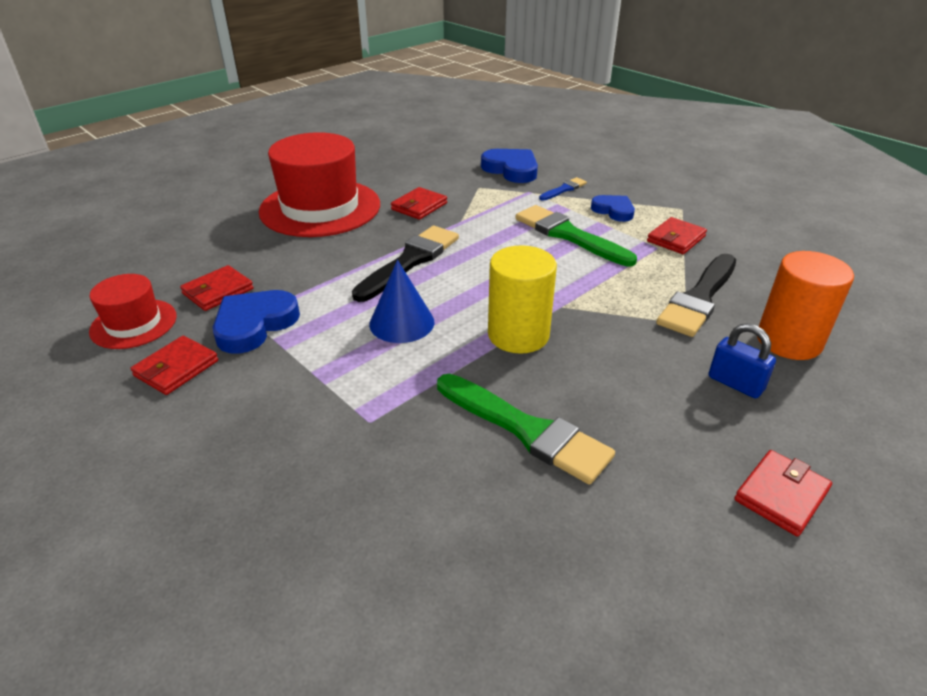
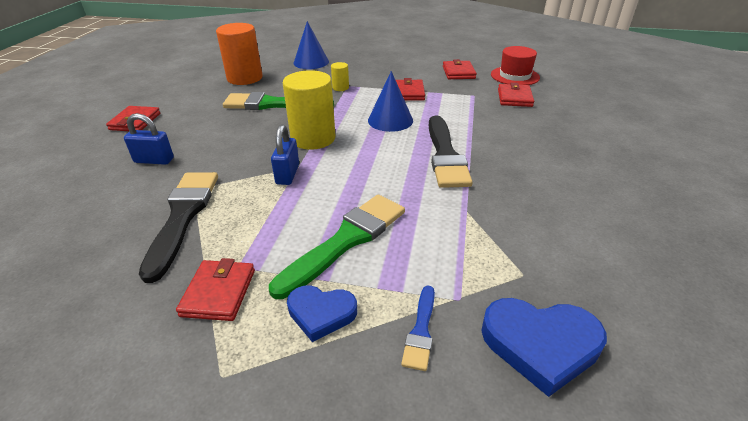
camera: 145 degrees right, 0 degrees up
(254, 324) = (462, 93): blue heart -> none
(320, 208) = (596, 169): red hat -> none
(344, 555) = (311, 62): none -> blue cone
(386, 421) = (340, 88): none -> yellow cylinder
(419, 206) = (529, 210): red wallet -> red wallet (408, 93)
(568, 235) = (346, 240): green brush -> green brush turned 60 degrees counterclockwise
(579, 301) = (287, 174): none -> blue padlock
(788, 341) = (102, 205): orange cylinder -> orange cylinder (245, 78)

